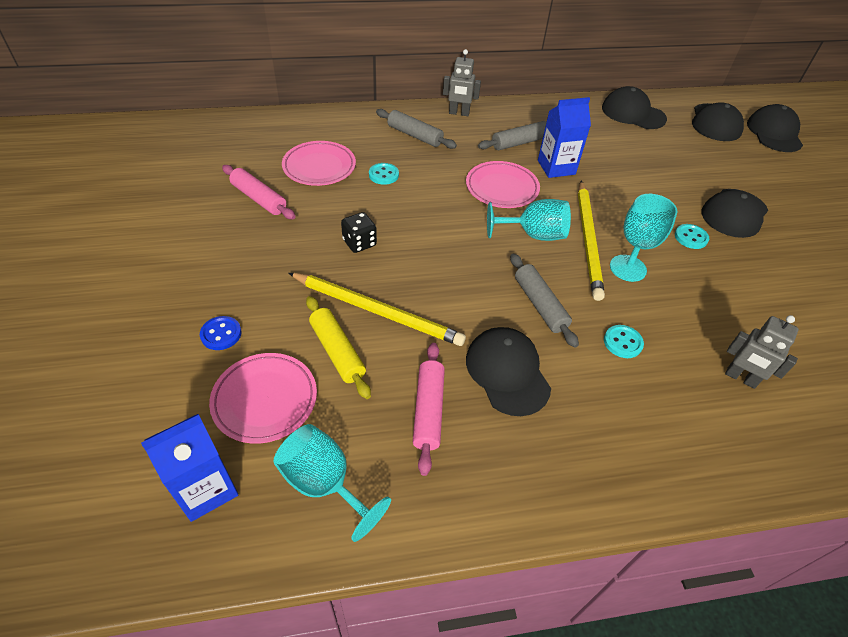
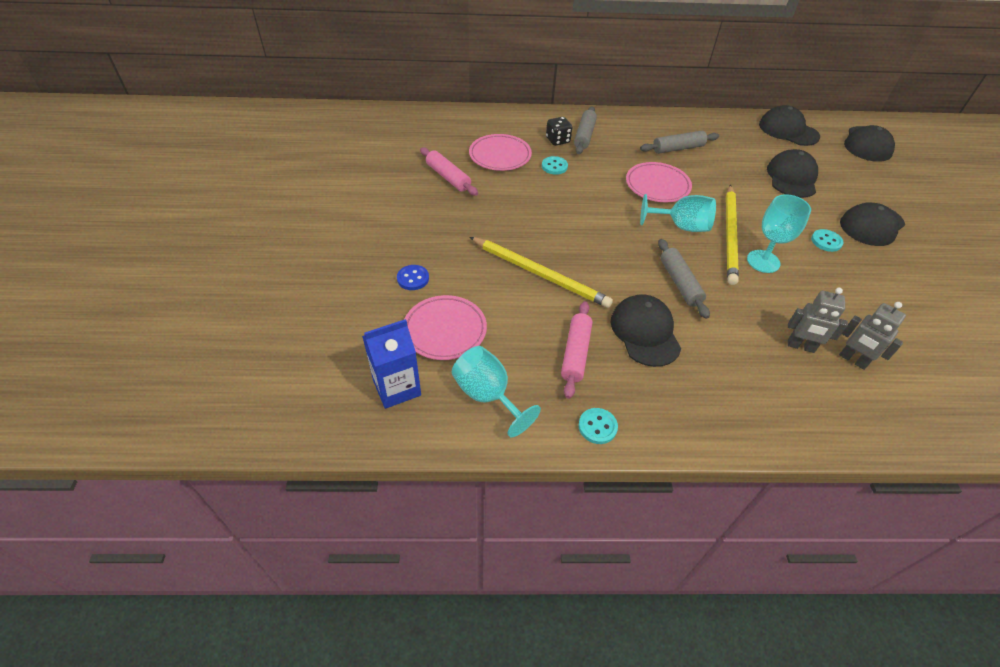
camera: 10 degrees right, 0 degrees up
(337, 351) = (505, 301): yellow rolling pin -> none
(359, 243) = (529, 219): black dice -> black dice (557, 140)
(414, 135) = (584, 136): grey rolling pin -> grey rolling pin turned 60 degrees clockwise
(459, 113) = (625, 119): grey robot -> grey robot (800, 346)
(556, 167) = (709, 172): blue carton -> none
(622, 342) = (749, 320): turquoise button -> turquoise button (597, 427)
(774, 133) = (924, 157): black cap -> black cap (791, 177)

